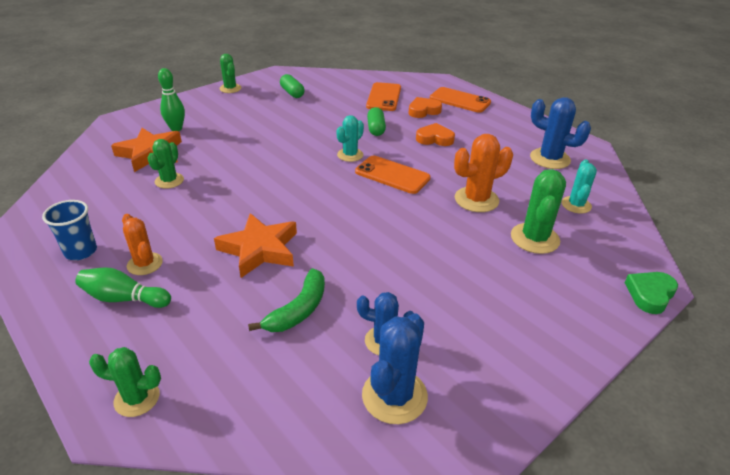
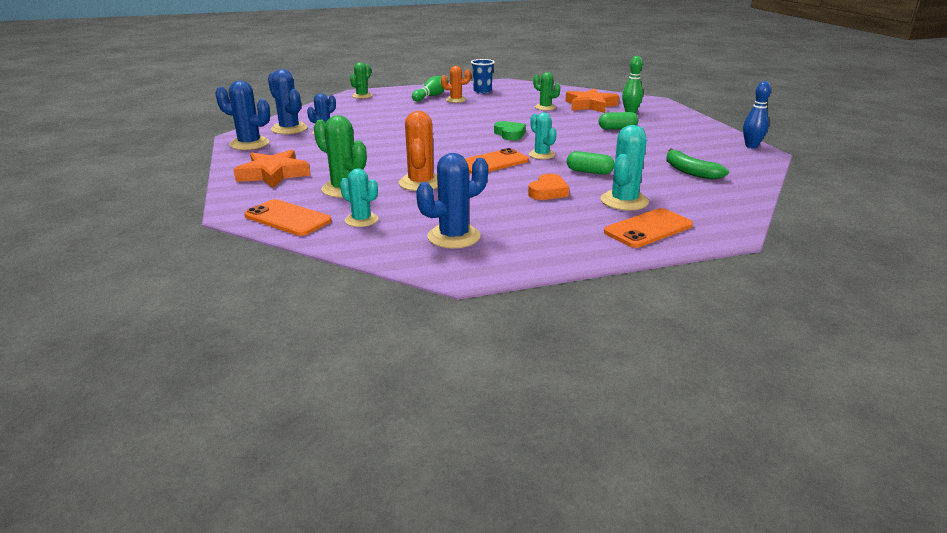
camera: 115 degrees right, 10 degrees down
(230, 88) = (716, 132): green cactus -> none
(259, 249) = (439, 119): orange star -> orange star (273, 174)
(263, 76) = (751, 146): none -> blue bowling pin
(292, 93) = (698, 152): green capsule -> green capsule (617, 128)
(298, 310) = (374, 121): green banana -> green banana (690, 171)
(384, 97) = (674, 189): orange phone -> orange phone (287, 218)
(423, 111) = (624, 201): orange heart -> turquoise cactus
(493, 404) = (249, 144): none -> blue cactus
(650, 294) = (231, 206): green heart -> green heart (510, 134)

